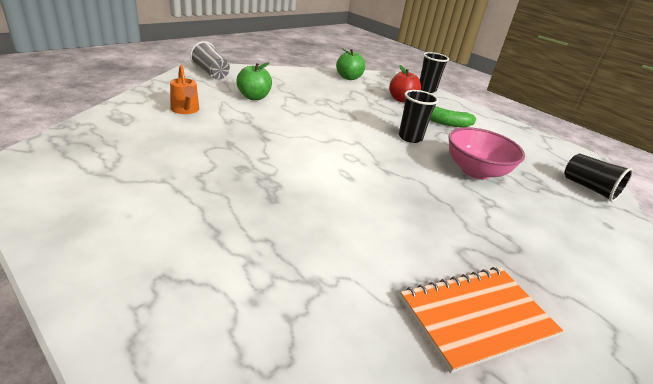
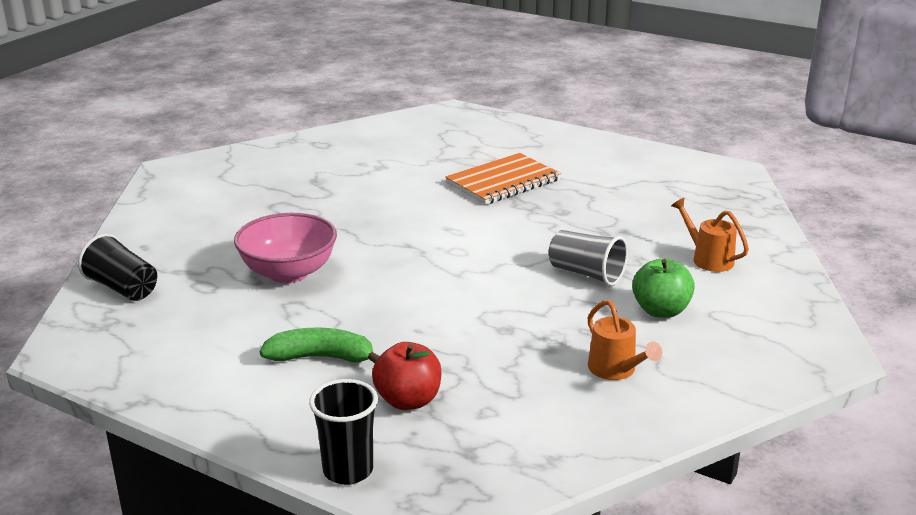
camera: 170 degrees right, 5 degrees down
(211, 73) = (792, 346): grey cup -> grey cup (586, 274)
(303, 86) = (616, 370): none -> orange watering can
(348, 78) = (550, 443): green apple -> none
(410, 137) = (382, 303): black cup -> none
(476, 317) = (326, 163): orange notebook -> orange notebook (503, 182)

